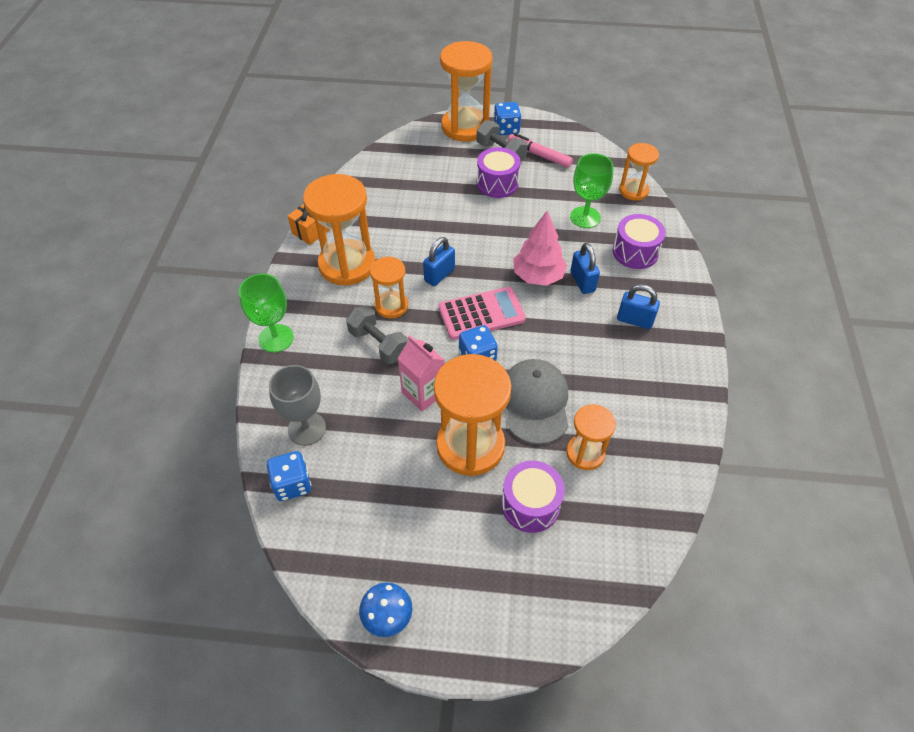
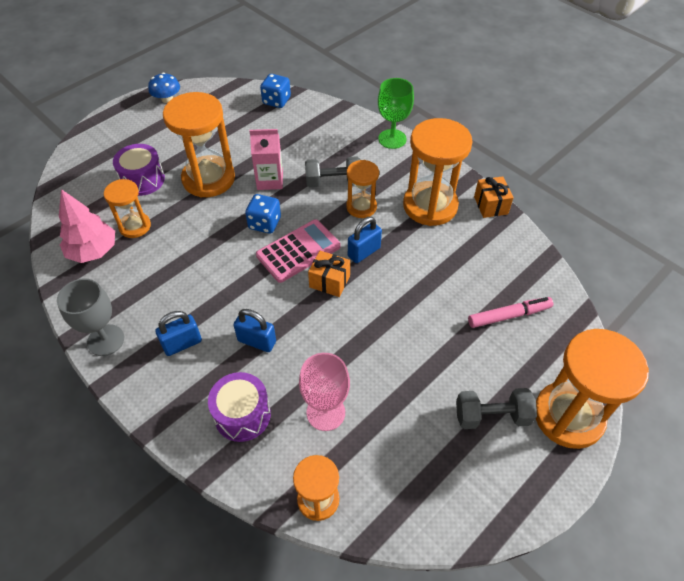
camera: 130 degrees right, 0 degrees up
(307, 429) = (305, 121): grey goblet -> grey goblet (106, 340)
(439, 275) = (364, 252): blue padlock -> blue padlock turned 60 degrees clockwise
(481, 314) = (298, 251): pink calculator -> pink calculator turned 150 degrees counterclockwise
(489, 277) = (329, 281): none -> orange gift
(497, 183) = (442, 374): purple drum -> none
(506, 129) = (534, 457): blue dice -> none
(535, 402) = (196, 228): grey cap -> none
(538, 276) = (296, 314): pink tree -> pink tree (93, 251)
(539, 155) = (458, 453): pink marker -> pink marker (509, 315)
(585, 217) = (326, 412): green goblet -> pink goblet

